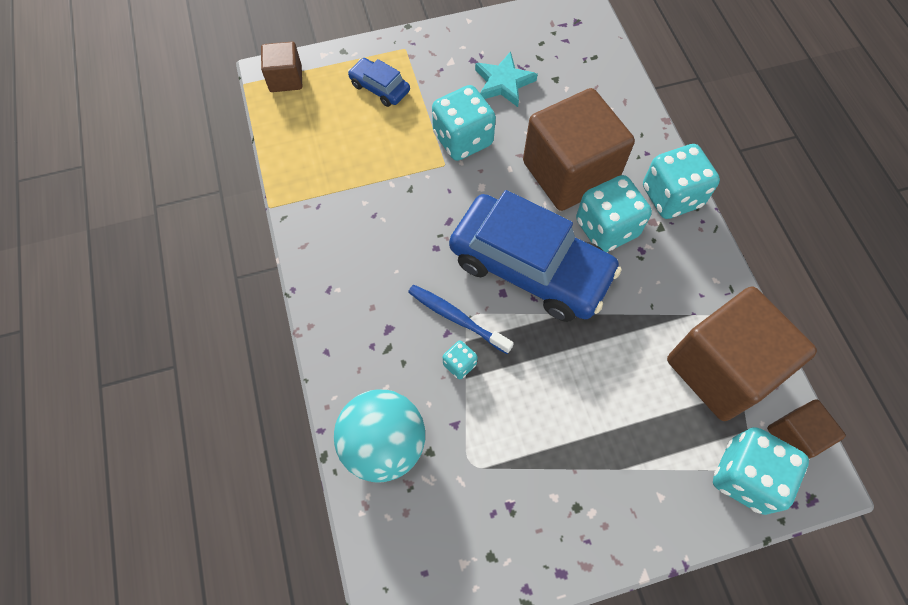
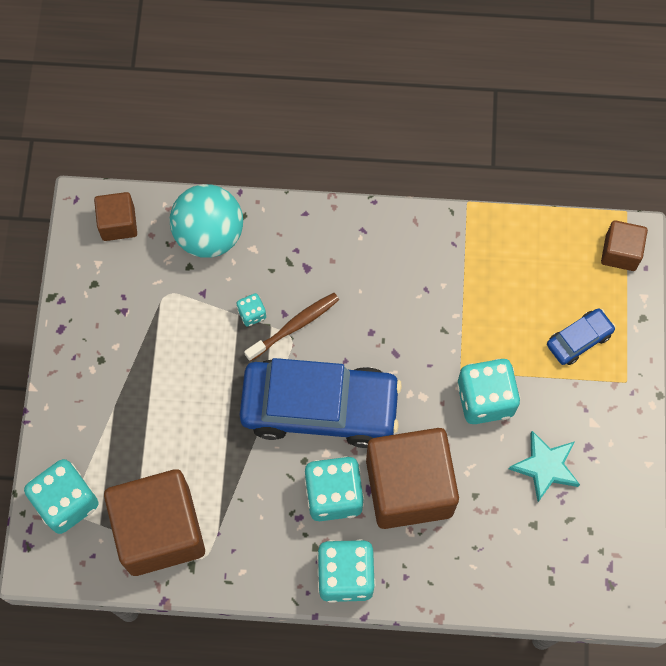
camera: 110 degrees right, 5 degrees up
(457, 318) = (294, 326): blue toothbrush -> brown toothbrush
(530, 267) = (320, 407): blue car -> blue car turned 135 degrees counterclockwise
(794, 436) = (79, 561): brown cube -> brown cube (118, 223)

